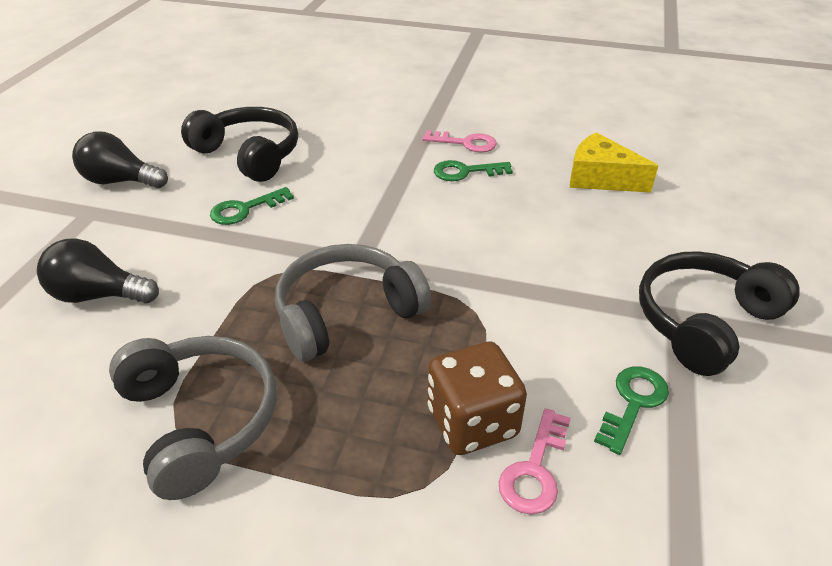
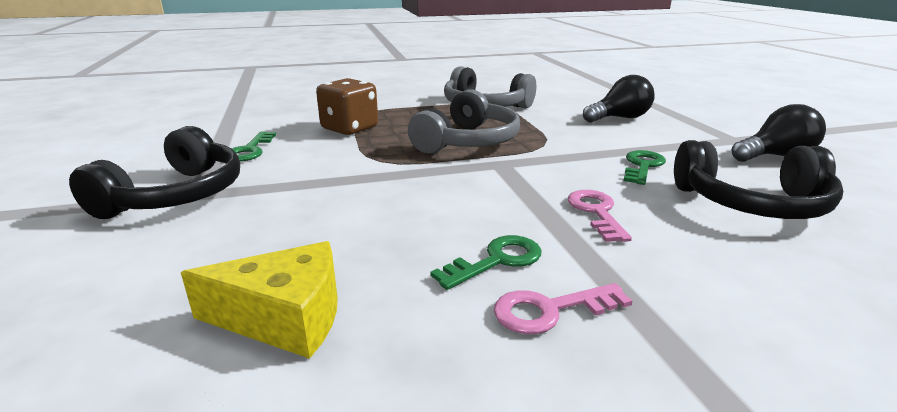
camera: 150 degrees right, 15 degrees down
(535, 469) = (308, 125): pink key -> pink key (596, 212)

